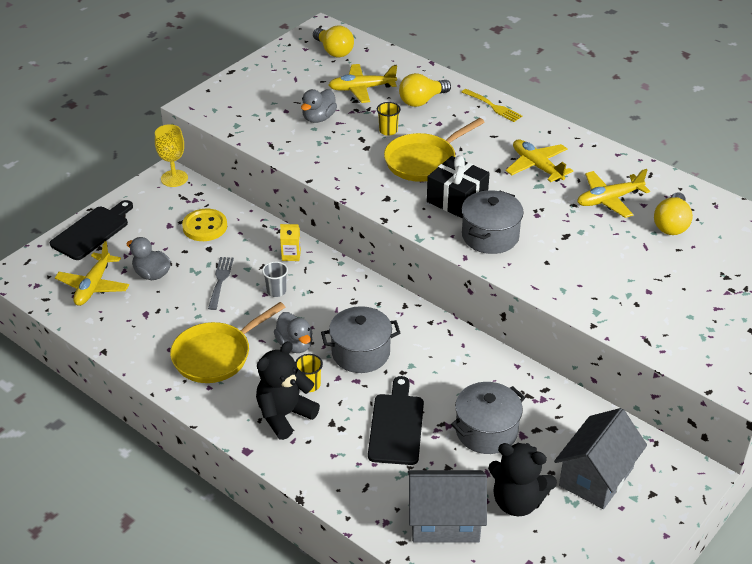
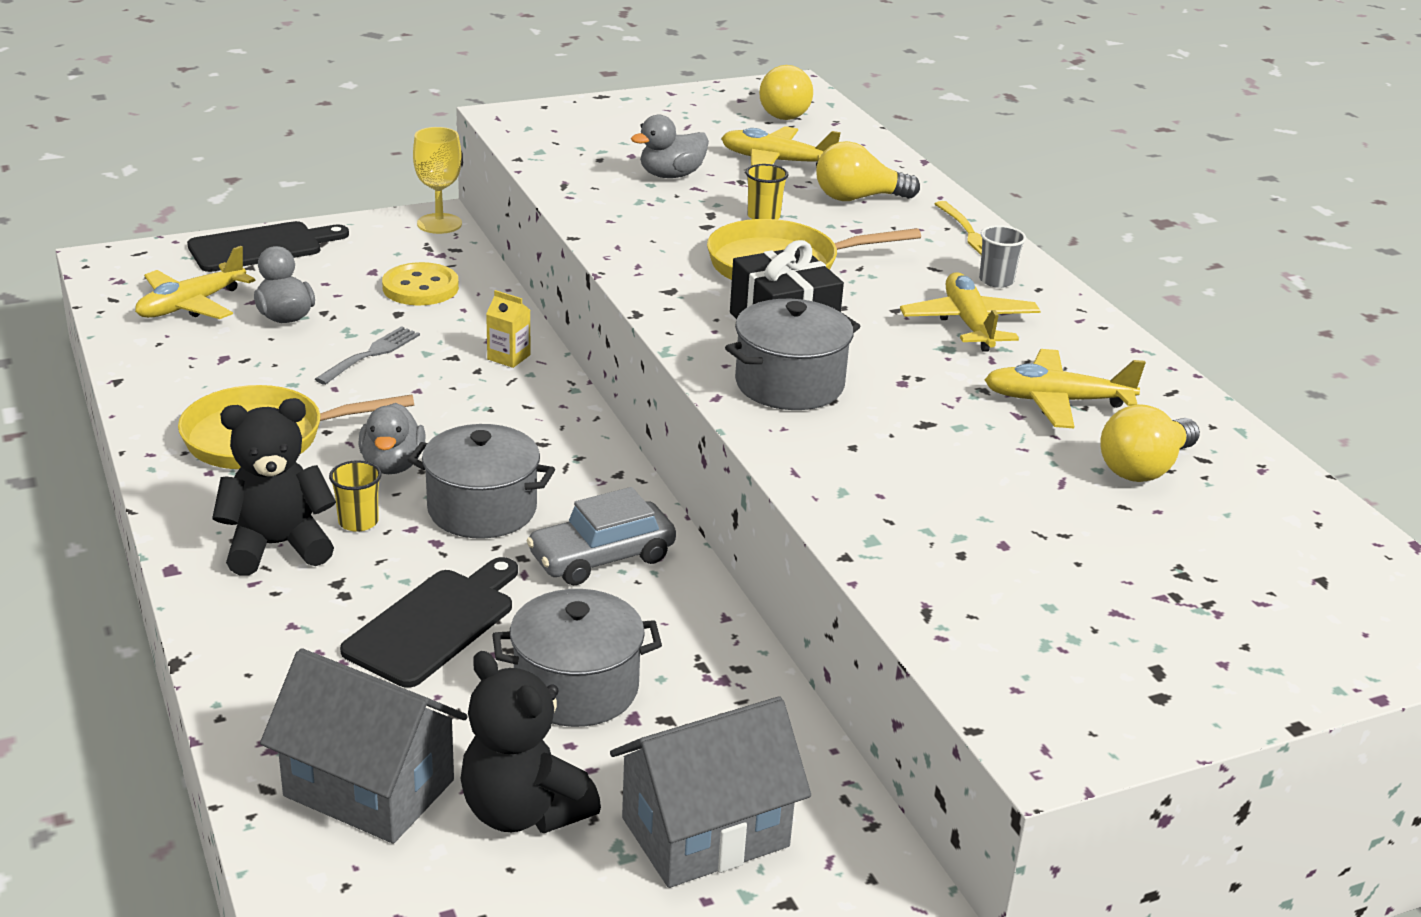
camera: 25 degrees right, 10 degrees down
(276, 291) = (439, 392): grey cup -> grey cup (996, 281)
(438, 356) = (602, 557): none -> grey car

